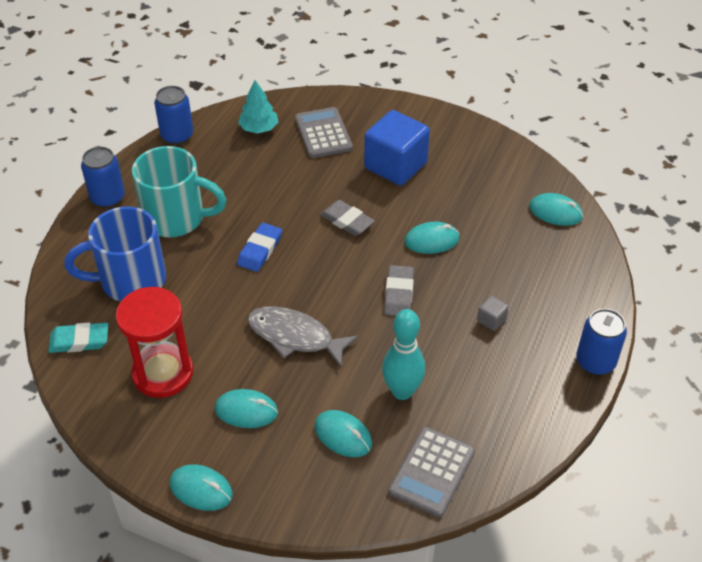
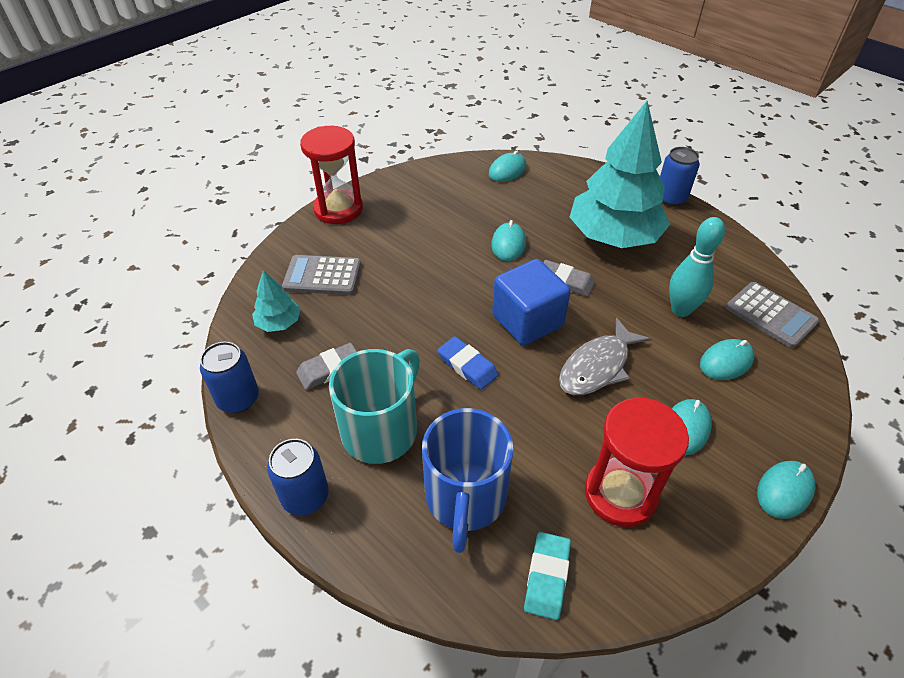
camera: 70 degrees left, 0 degrees up
(347, 221) = (457, 291): grey eraser -> grey eraser (329, 369)
(395, 165) = (400, 240): blue cube -> blue cube (527, 321)
(416, 114) = (338, 209): none -> red hourglass
(491, 320) = (613, 236): grey cube -> turquoise tree

